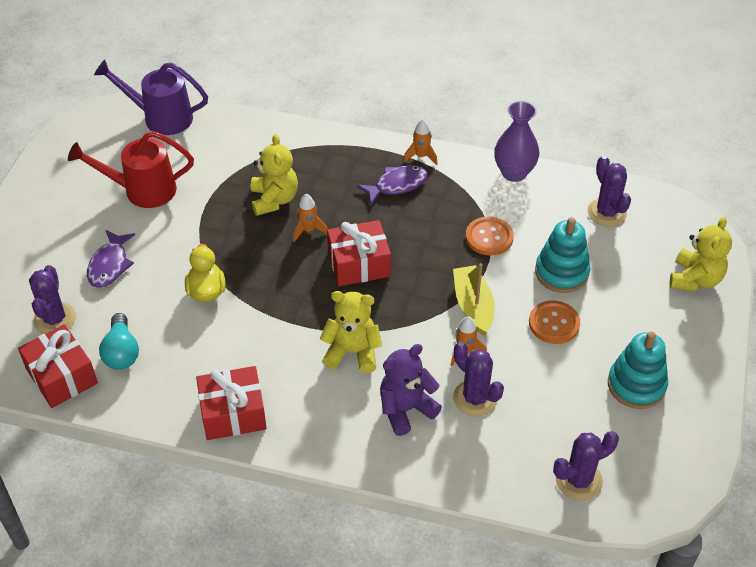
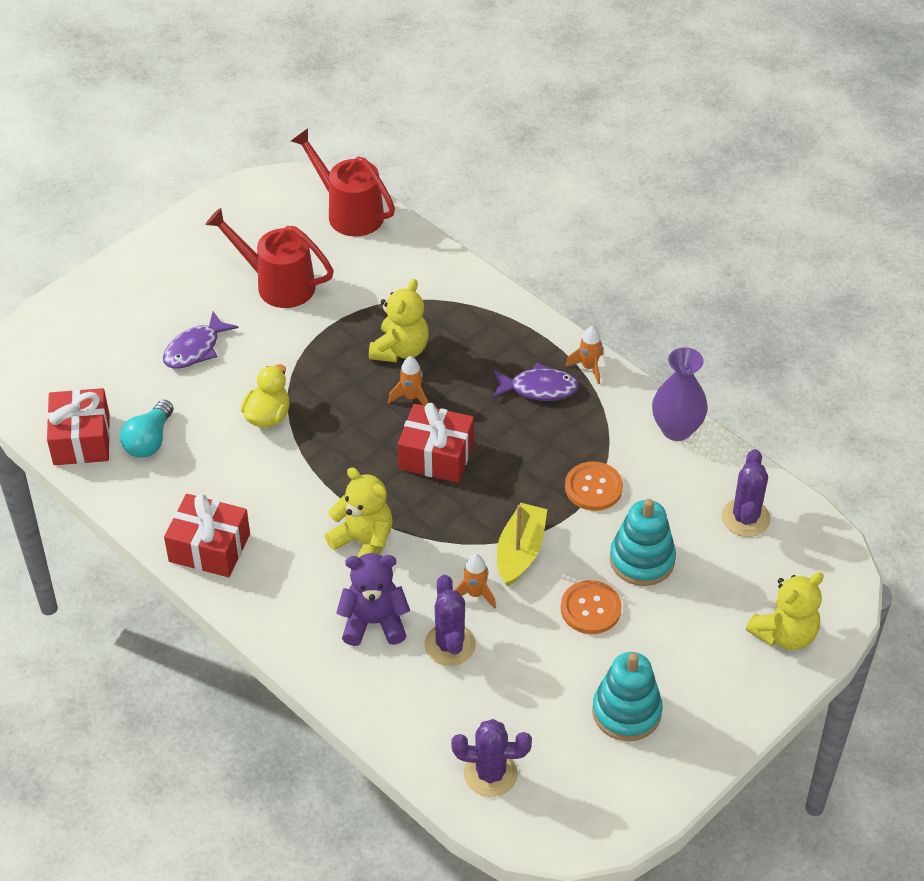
camera: 30 degrees right, 0 degrees up
(55, 319) = (111, 380): purple cactus -> none
(160, 117) = (348, 212): purple watering can -> red watering can

